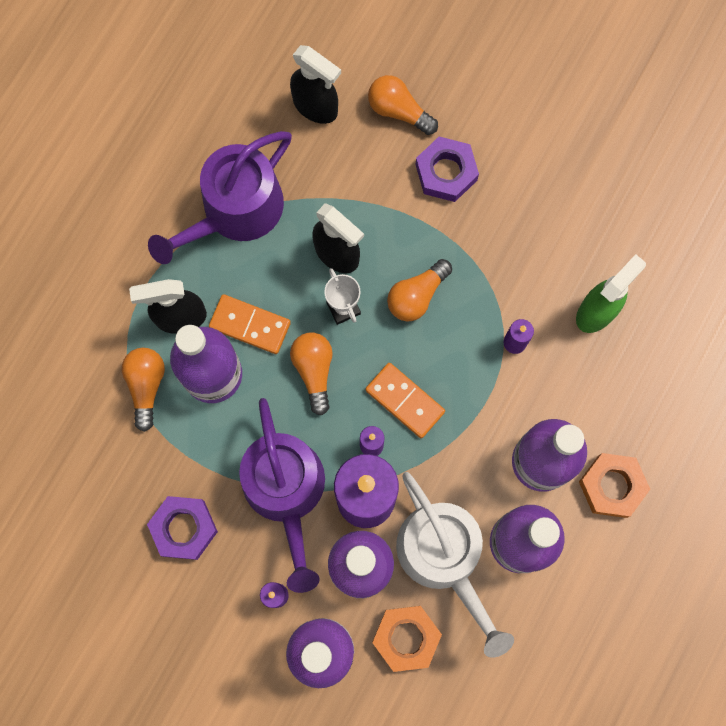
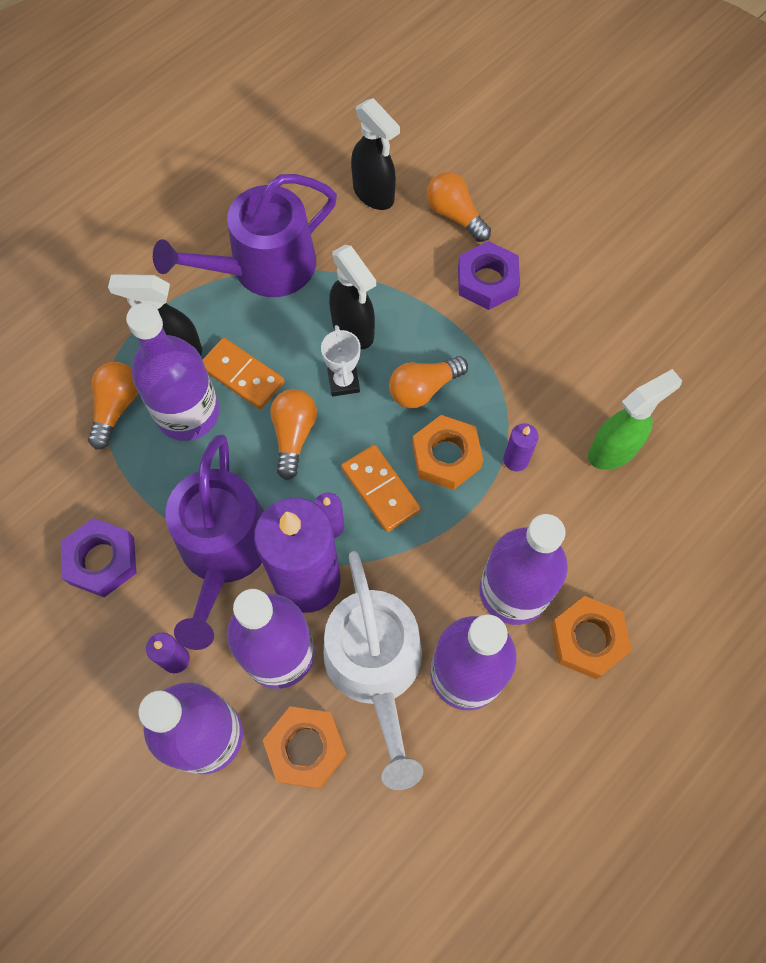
camera: 15 degrees right, 10 degrees down
(453, 355) = (446, 456): none -> orange nut

